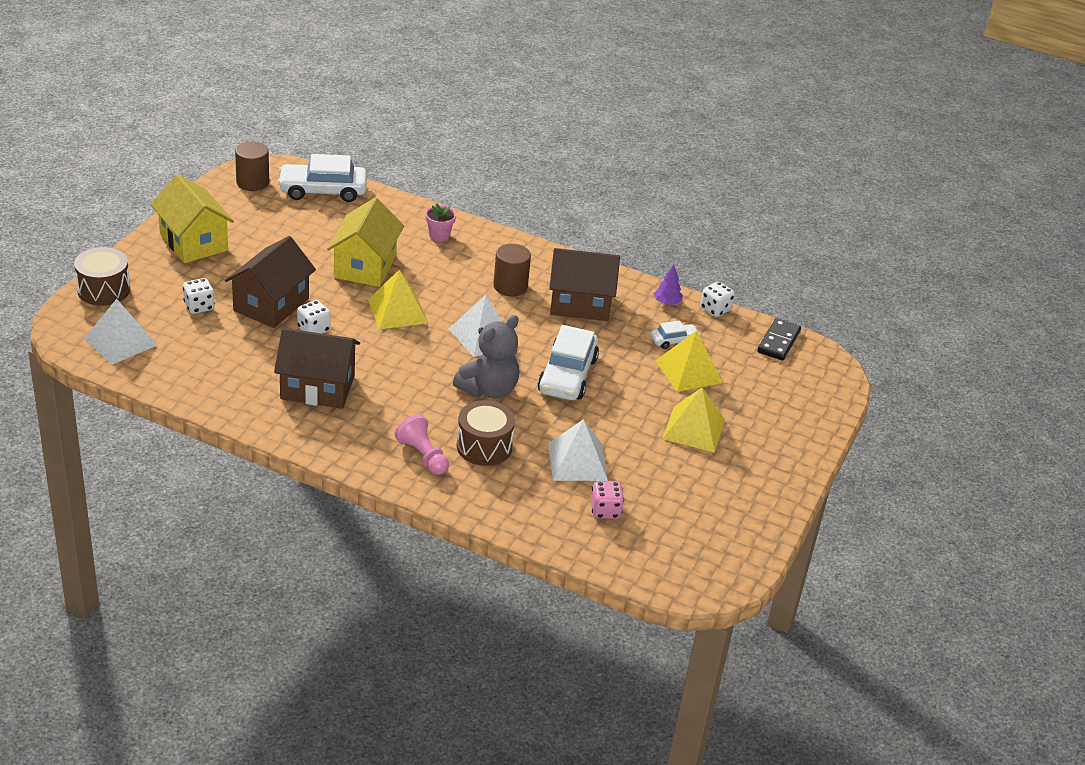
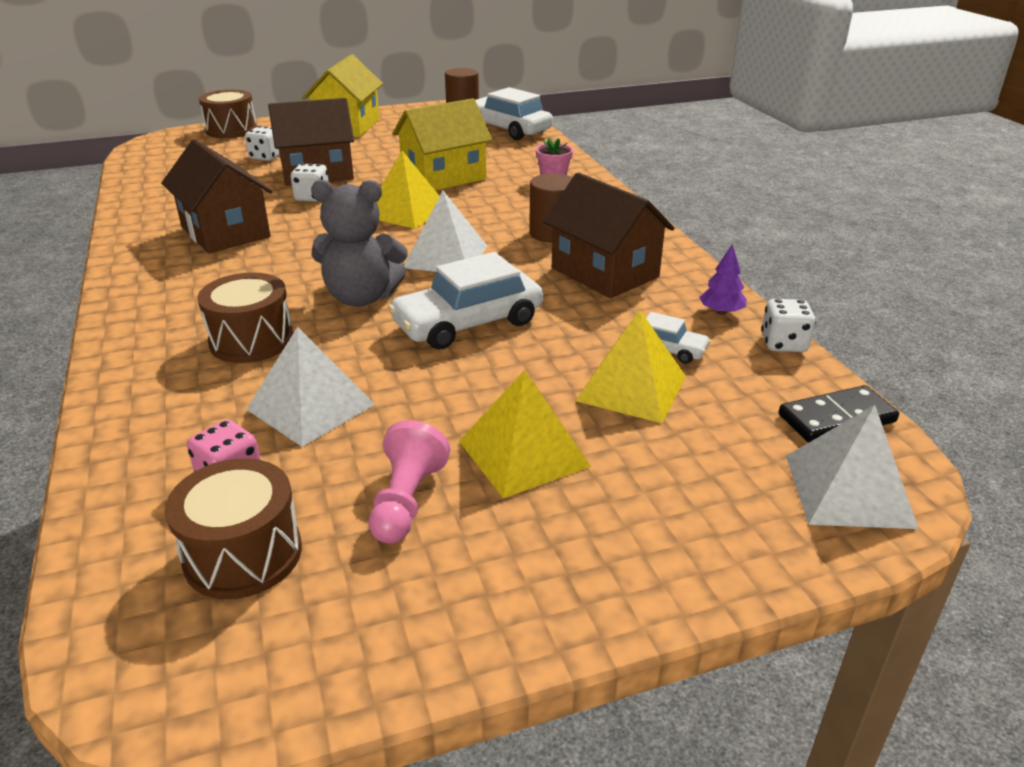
camera: 50 degrees right, 5 degrees down
(120, 341) = (172, 156): white pyramid -> white pyramid (848, 490)
(423, 456) = (184, 318): pink pawn -> pink pawn (406, 501)
(664, 531) = (243, 554): none -> brown drum

